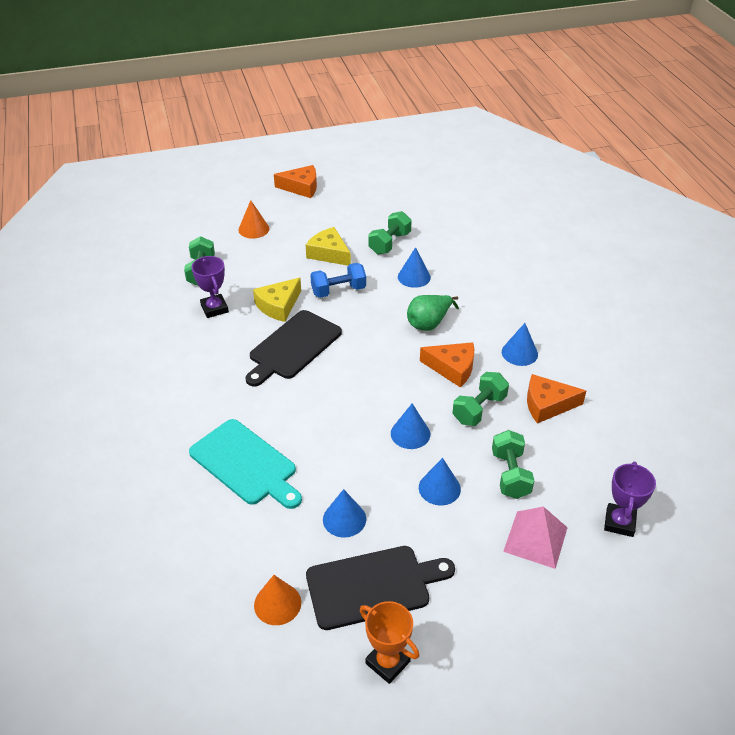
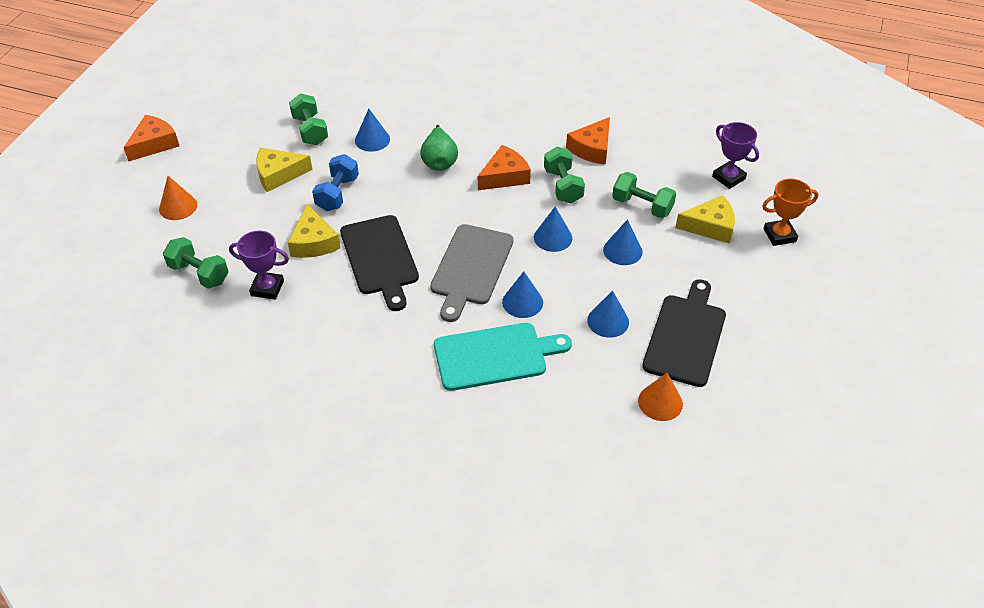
camera: 55 degrees left, 5 degrees up
(328, 401) = (470, 268): none -> grey cutting board
(387, 662) = (758, 362): orange trophy -> orange trophy (779, 235)
(519, 353) = (525, 132): blue cone -> blue cone (522, 302)
(535, 539) = (710, 226): pink pyramid -> yellow cheese

